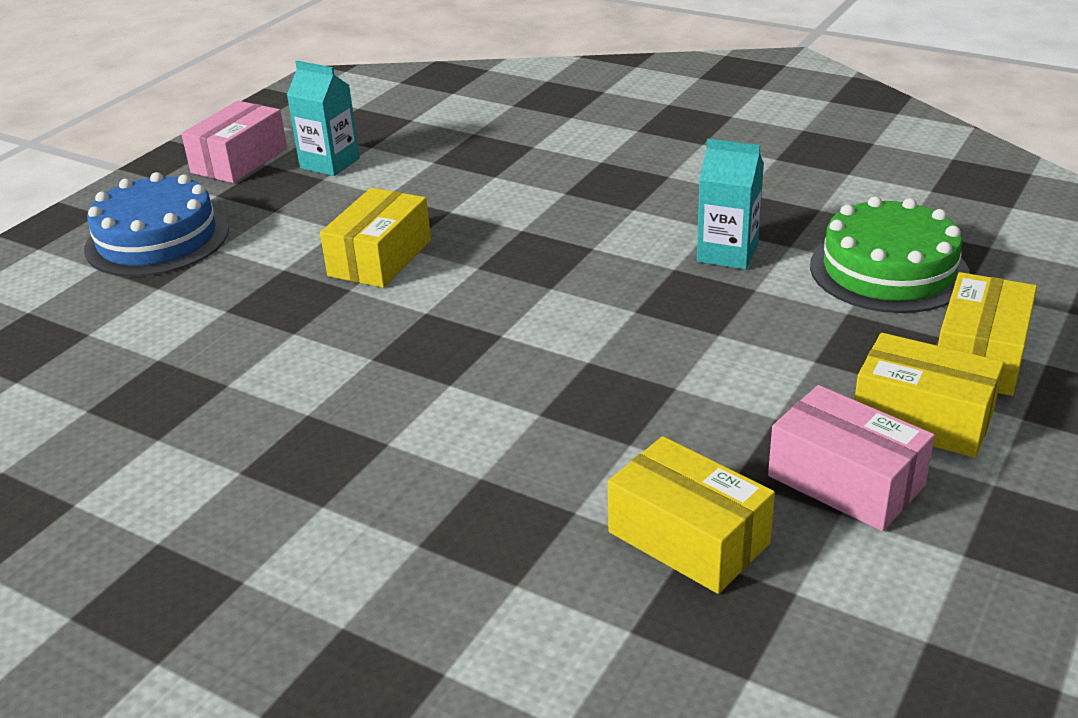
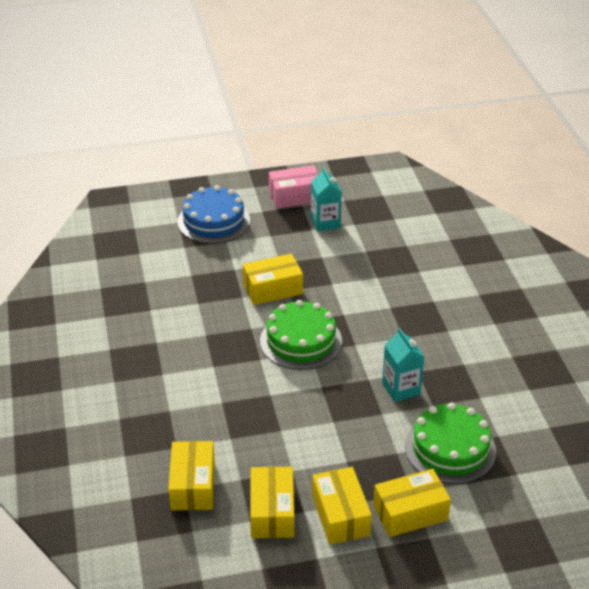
camera: 45 degrees right, 5 degrees up
(519, 284) = (301, 341): none -> green cake
(846, 481) = (272, 512): pink box -> yellow box

